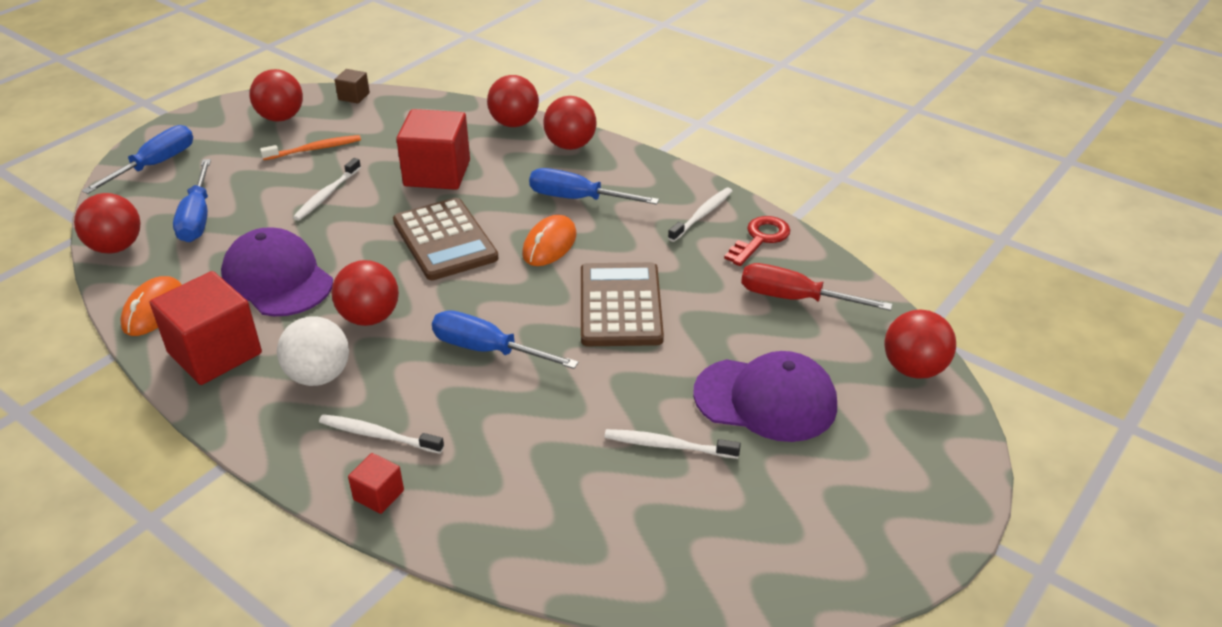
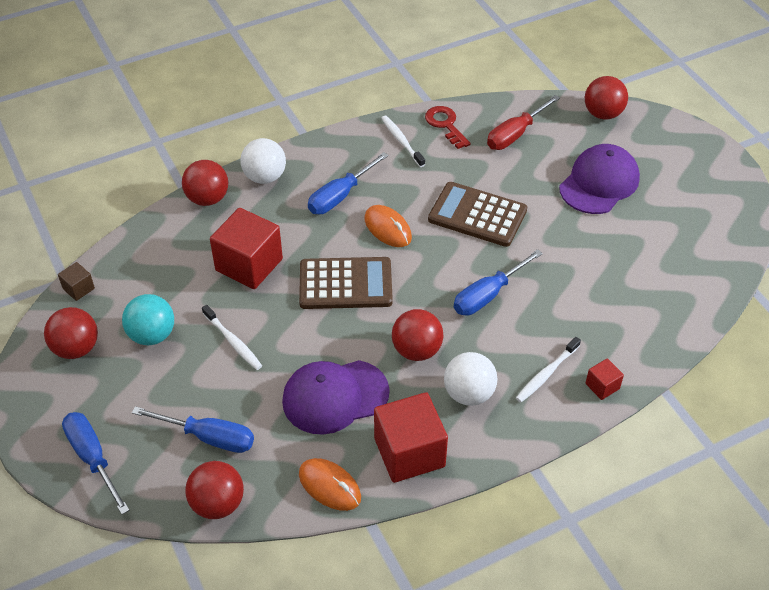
camera: 65 degrees left, 10 degrees up
(314, 149) = (152, 335): orange toothbrush -> turquoise ball
(570, 145) = (265, 177): red ball -> white ball
(668, 445) = (618, 238): white toothbrush -> none

